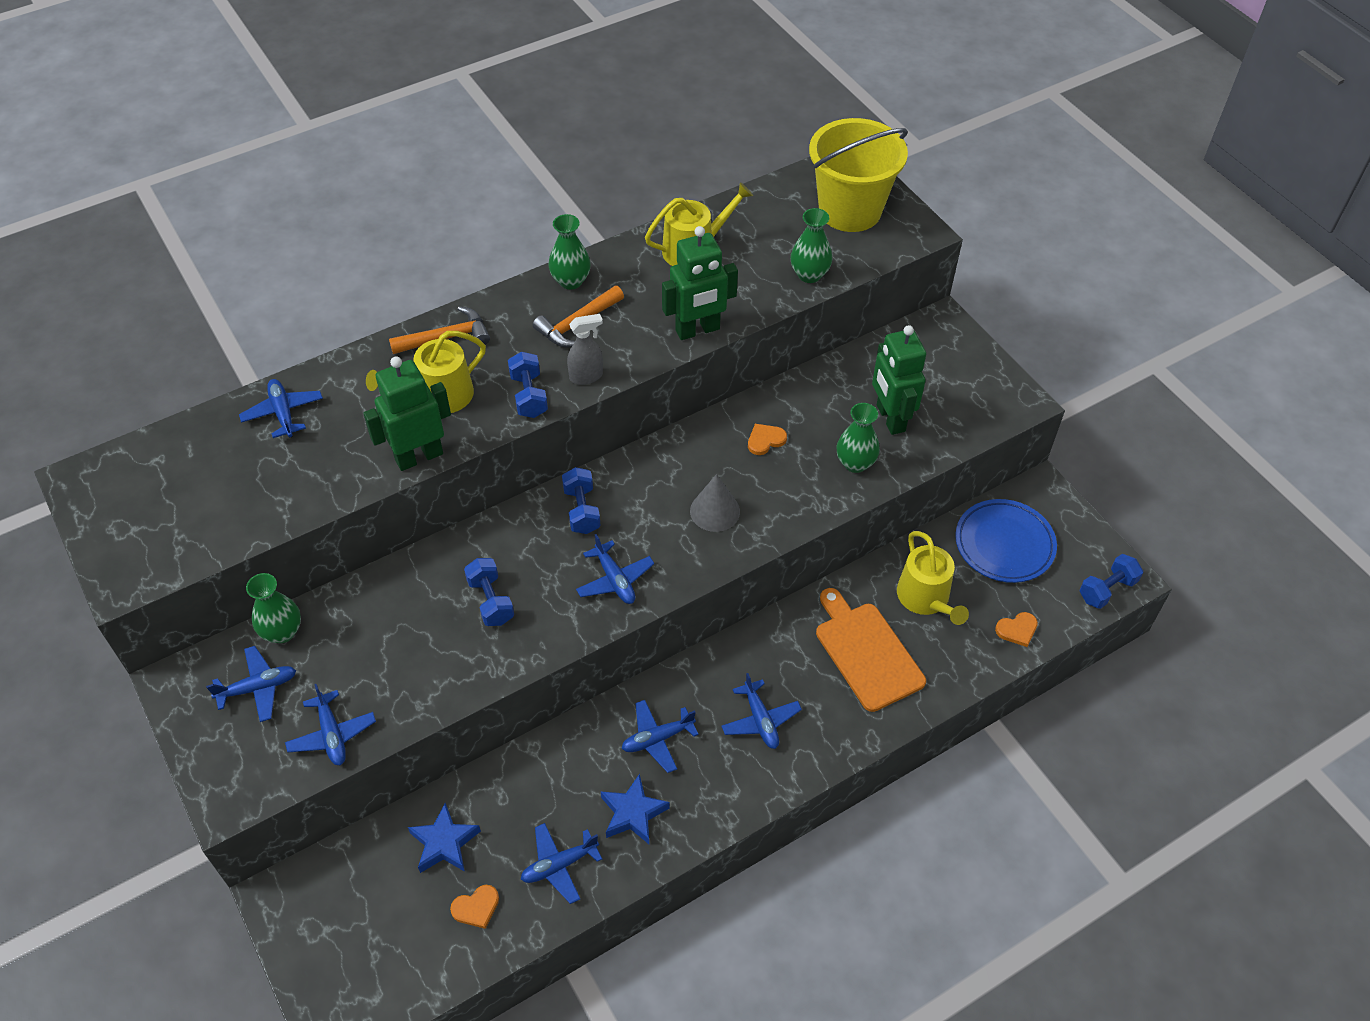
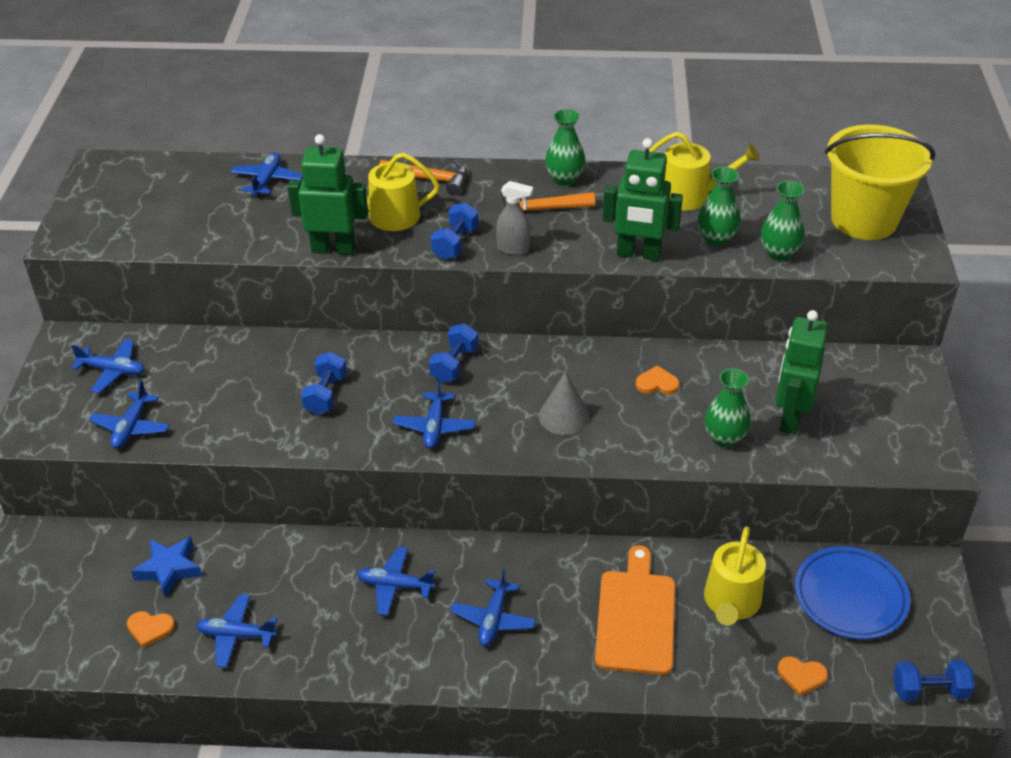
camera: 35 degrees right, 10 degrees down
(282, 632) = (162, 342): green vase -> green vase (716, 238)
(633, 813) = (326, 630): blue star -> none

